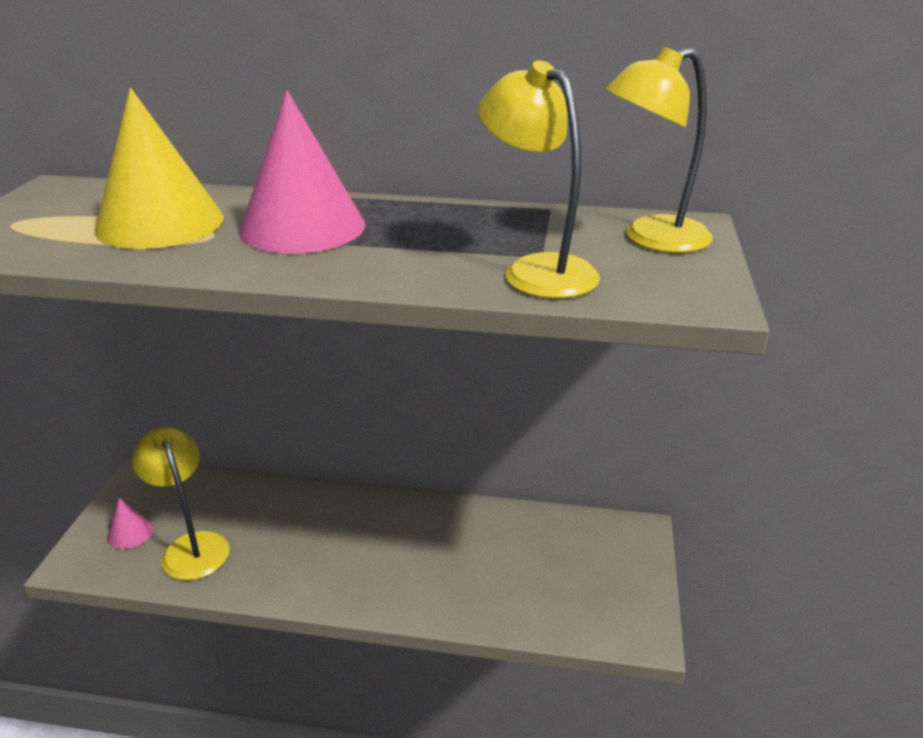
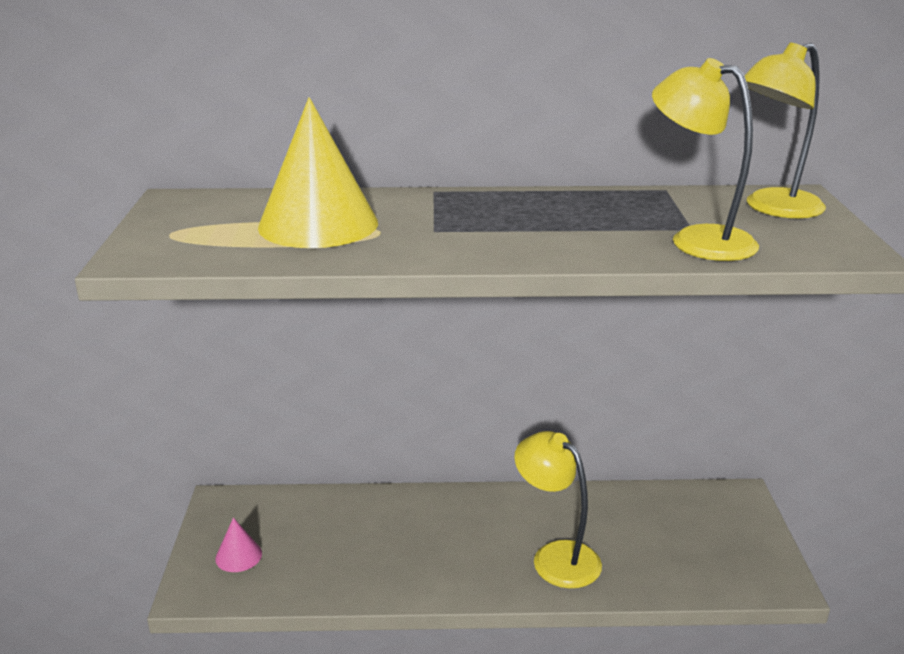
camera: 10 degrees left, 5 degrees down
(192, 546) = (310, 560): yellow lamp -> yellow lamp (556, 556)
(302, 227) = (457, 219): pink cone -> none

